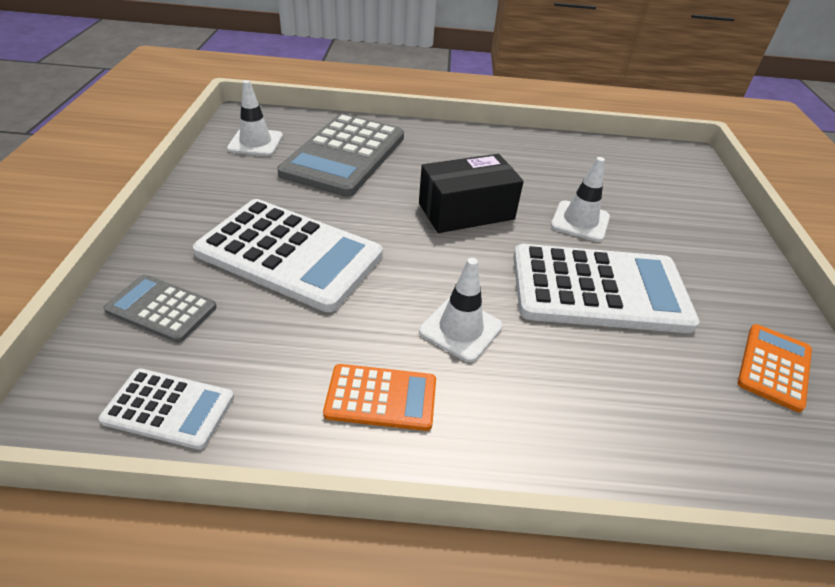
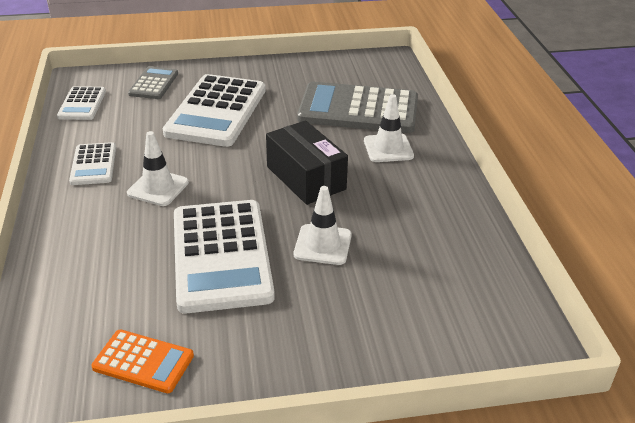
camera: 80 degrees right, 5 degrees down
(255, 143) = (351, 71): white traffic cone -> white traffic cone (388, 148)
(381, 398) = (93, 164): orange calculator -> white calculator

